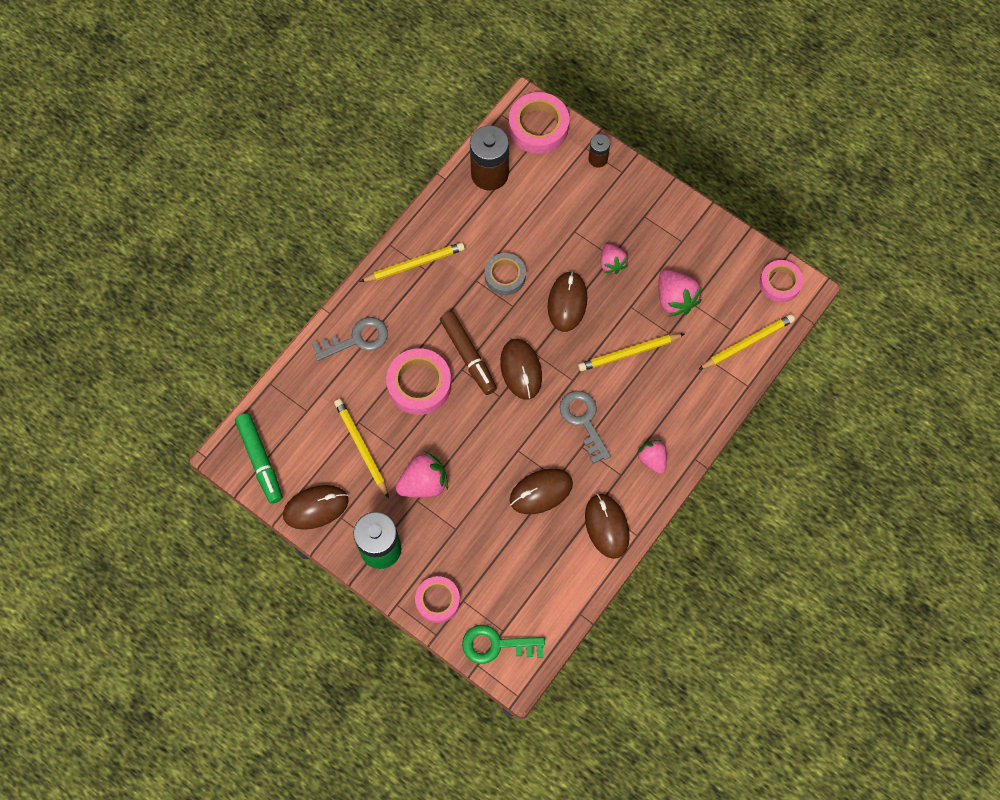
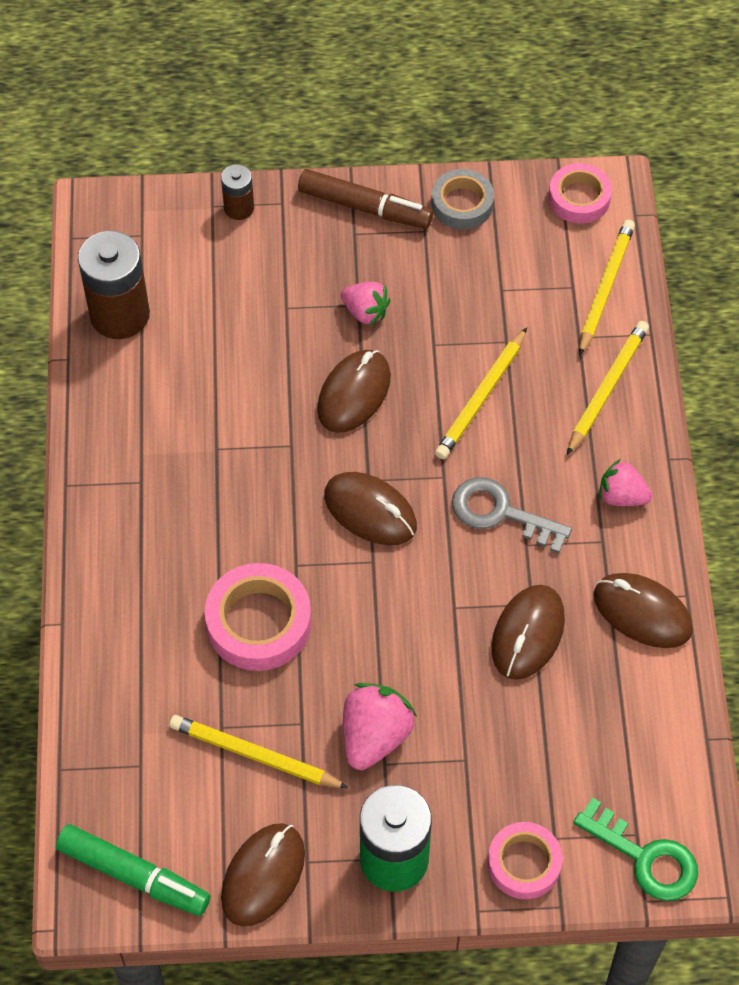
camera: 40 degrees left, 10 degrees down
(357, 339) = (127, 629): grey key -> none
(415, 264) = (121, 485): yellow pencil -> yellow pencil (608, 388)
(468, 356) = (290, 543): brown marker -> brown marker (365, 207)
(496, 645) = (645, 857): green key -> green key turned 105 degrees counterclockwise
(505, 276) = (249, 418): grey tape -> grey tape (462, 204)
(538, 127) = (131, 221): pink tape -> none
(567, 302) = (354, 394): brown mouse -> brown mouse turned 60 degrees clockwise
(675, 299) = (477, 299): pink strawberry -> none

